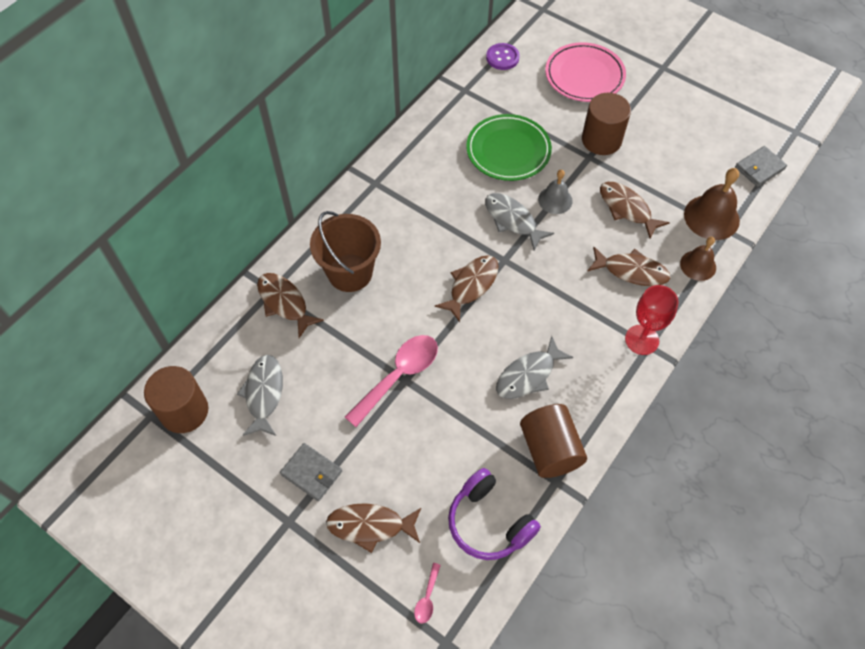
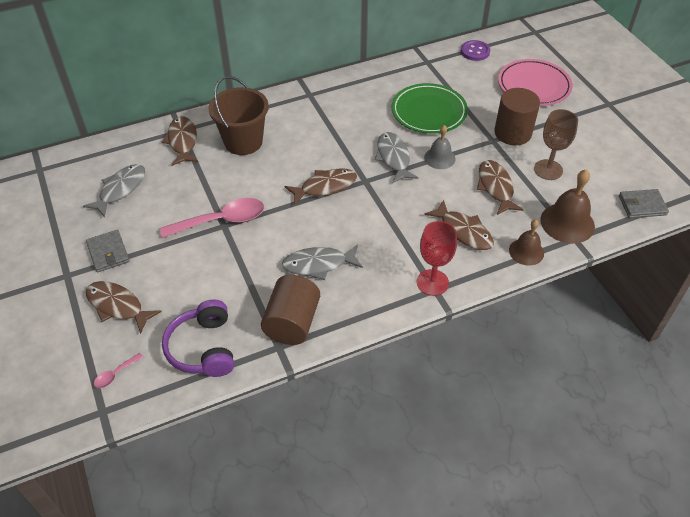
camera: 30 degrees right, 10 degrees down
(184, 411) = (61, 176): brown cylinder -> none
(659, 167) = (548, 170): none -> brown goblet

